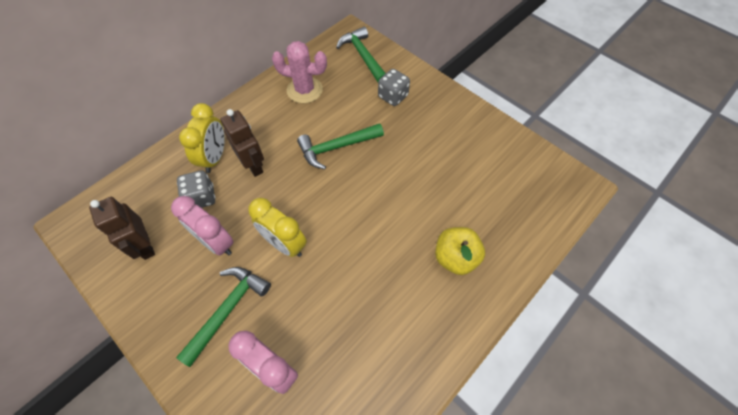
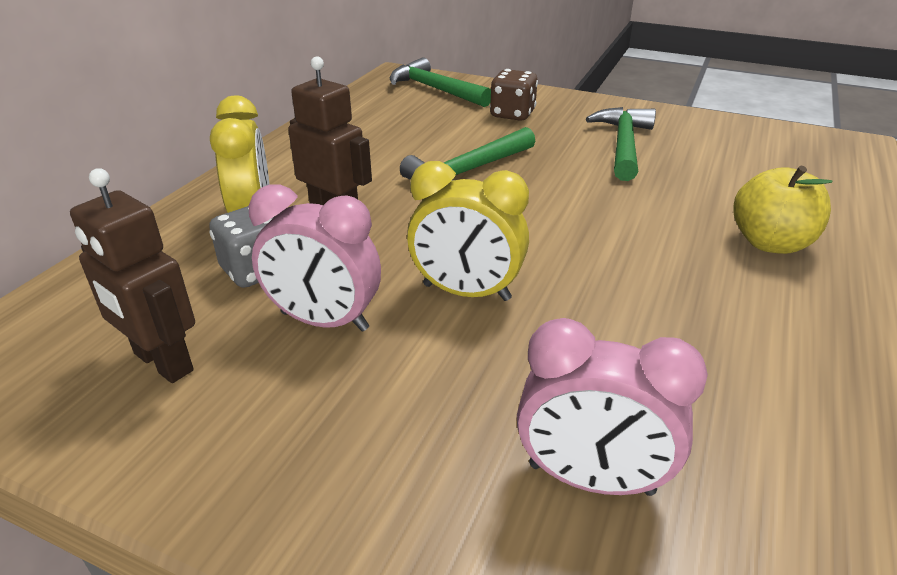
camera: 20 degrees left, 25 degrees down
(228, 310) = (418, 413): green hammer -> green hammer (623, 145)
(304, 90) = (368, 129): pink cactus -> none
(393, 96) = (512, 114): grey dice -> brown dice

